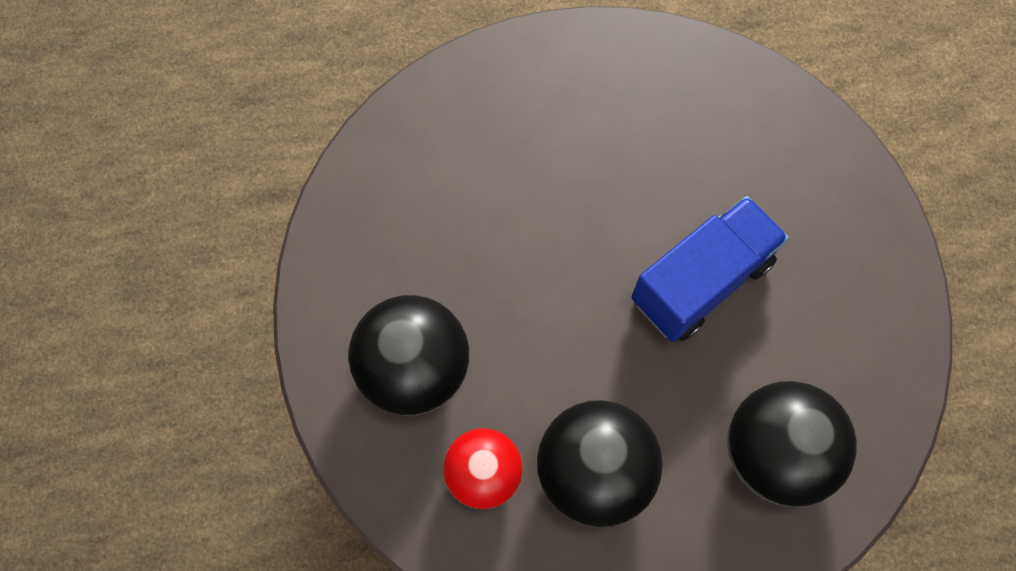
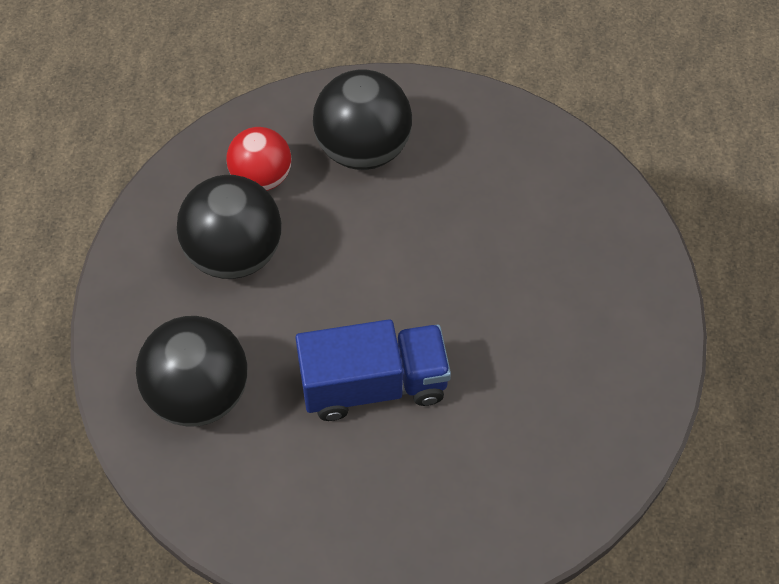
camera: 105 degrees right, 10 degrees down
(701, 282) = (373, 385): blue truck -> blue truck turned 75 degrees counterclockwise

